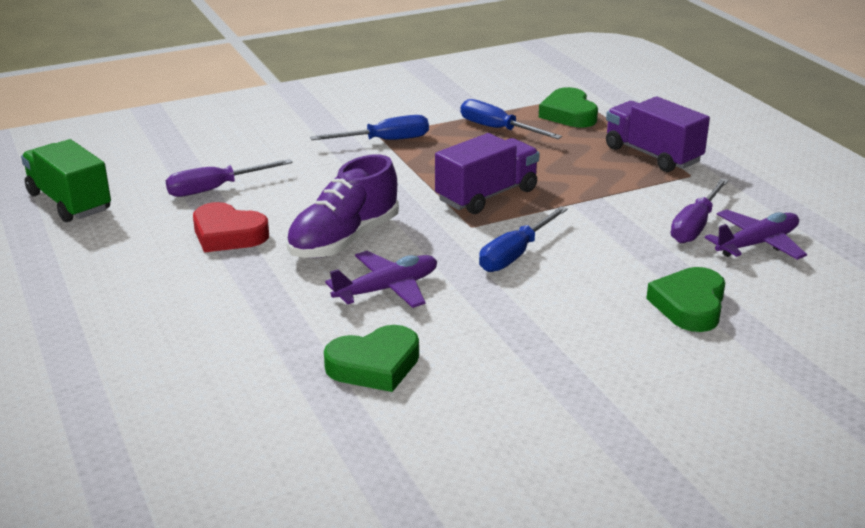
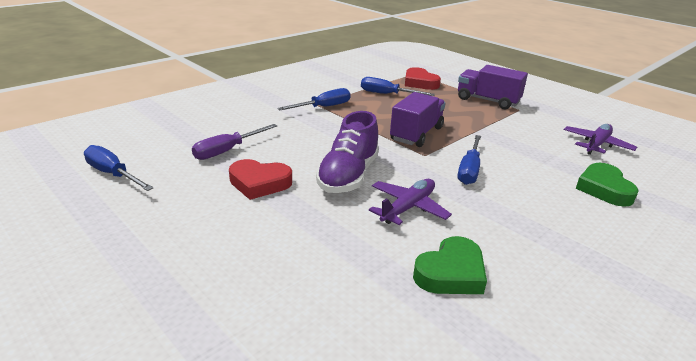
camera: 20 degrees left, 0 degrees up
(69, 202) = (113, 174): green truck -> blue screwdriver
(568, 114) = (420, 83): green heart -> red heart
(695, 226) = (553, 138): purple screwdriver -> none

